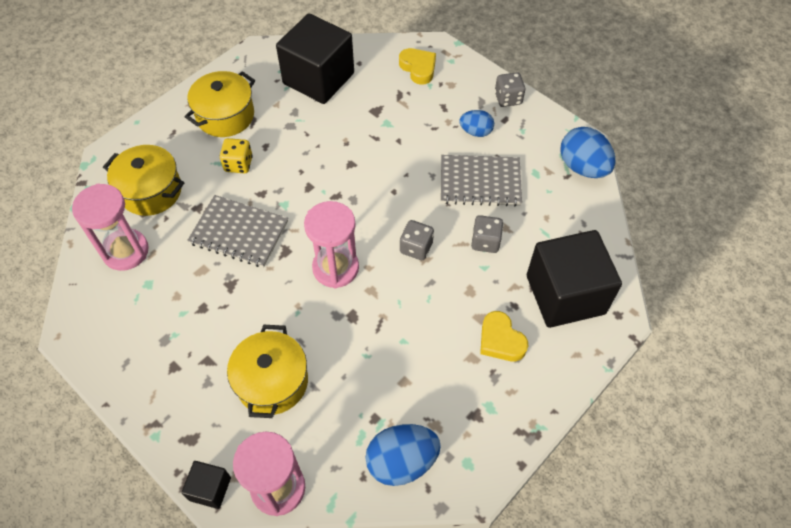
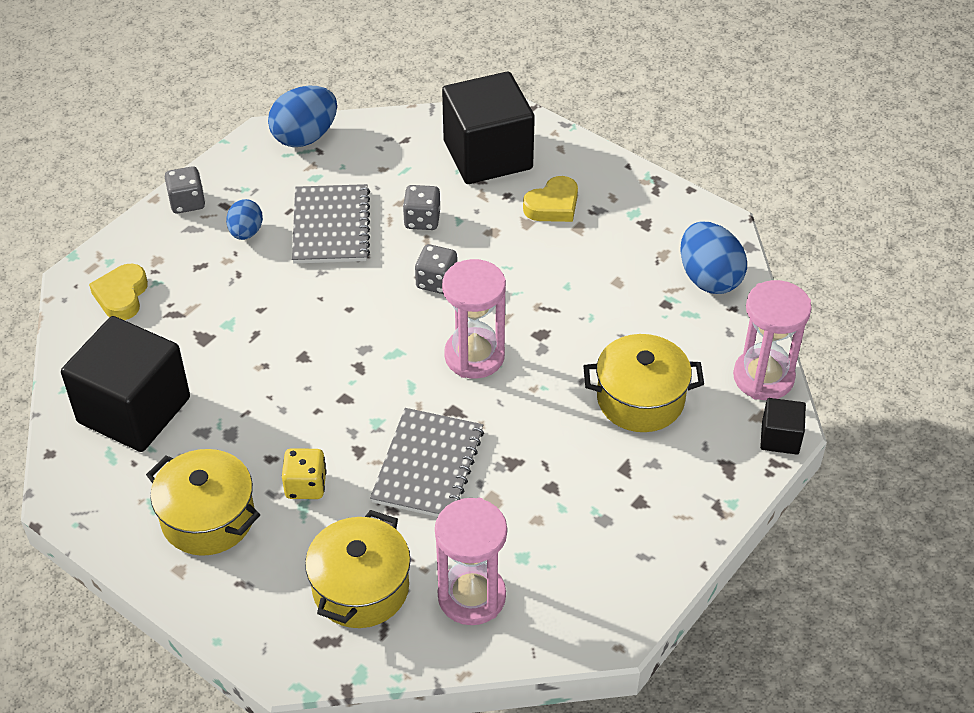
camera: 95 degrees left, 10 degrees down
(418, 68) = (121, 296): yellow heart -> yellow heart turned 45 degrees counterclockwise

